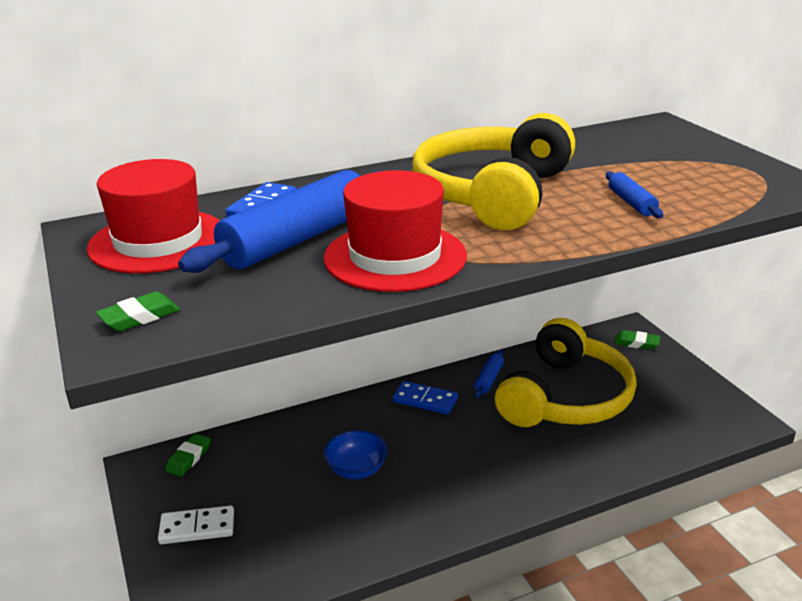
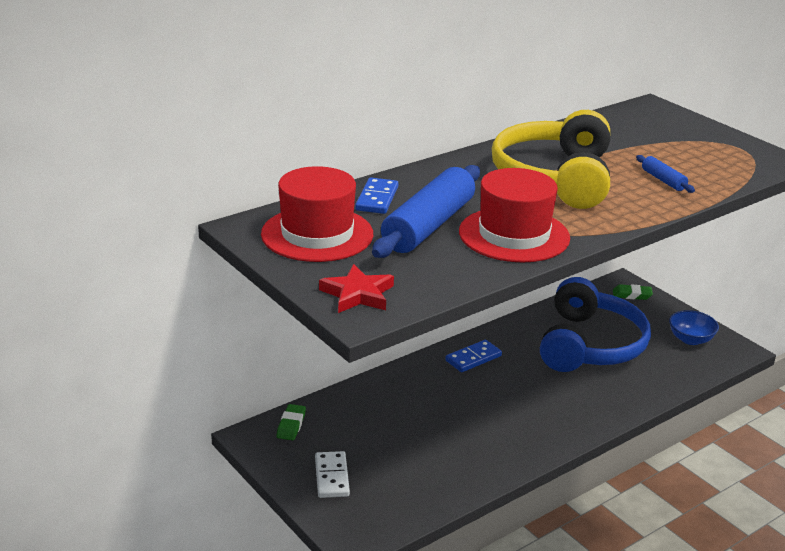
camera: 15 degrees left, 0 degrees up
(139, 317) = (358, 294): green eraser -> red star
(197, 527) = (331, 477): white domino -> white domino turned 75 degrees counterclockwise
(356, 470) = (442, 419): blue bowl -> blue bowl (690, 339)
(425, 400) = (473, 358): blue domino -> blue domino turned 45 degrees counterclockwise
(489, 379) = (520, 336): blue rolling pin -> none
(565, 397) = (590, 345): yellow headphones -> blue headphones

